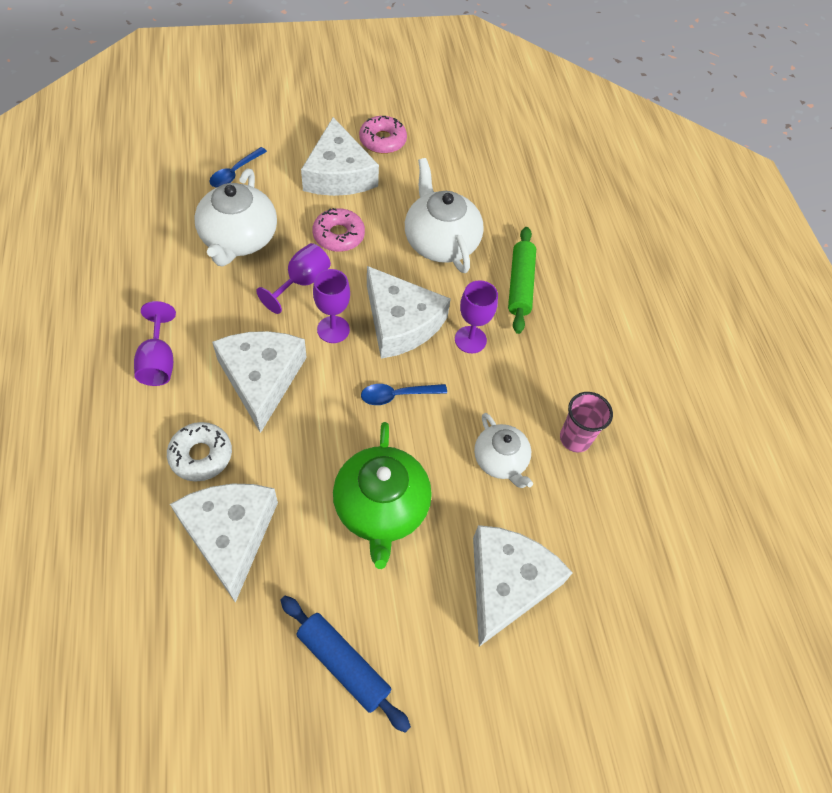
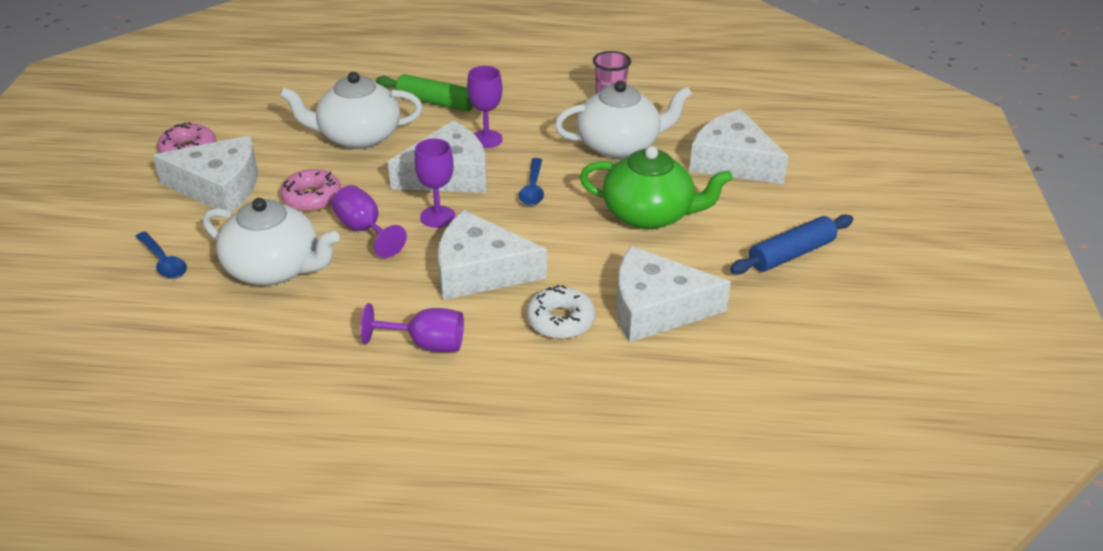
camera: 70 degrees left, 20 degrees down
(500, 460) = (619, 145): white teapot -> white teapot, size x1.63

